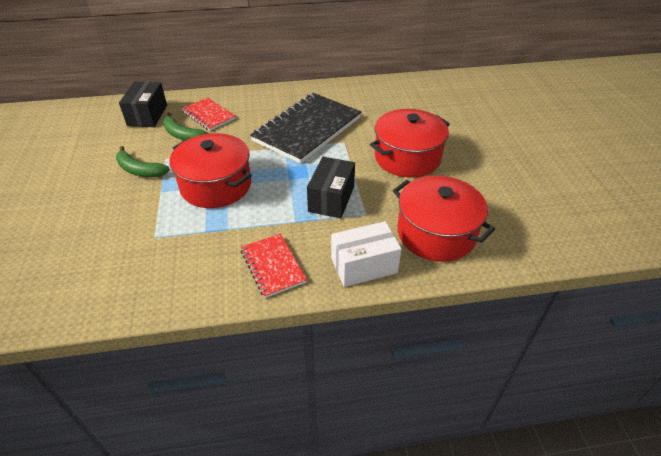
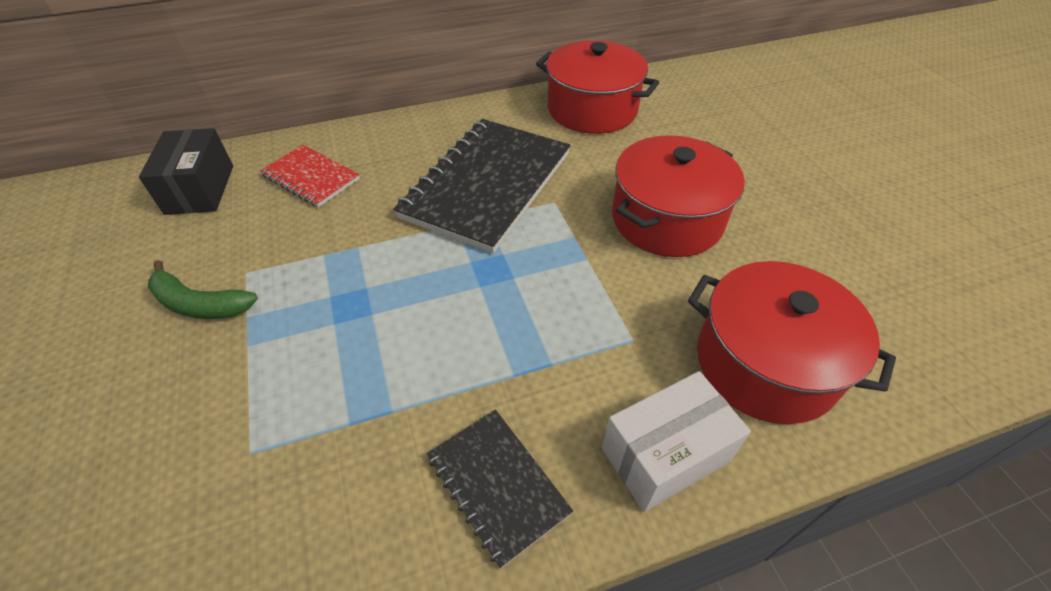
camera: 10 degrees left, 5 degrees up
(183, 135) = (271, 221): green banana -> none
(216, 185) = (351, 318): red pot -> red pot (592, 109)
(273, 266) = (497, 485): red notebook -> black notebook
(331, 199) = (565, 317): black box -> none

